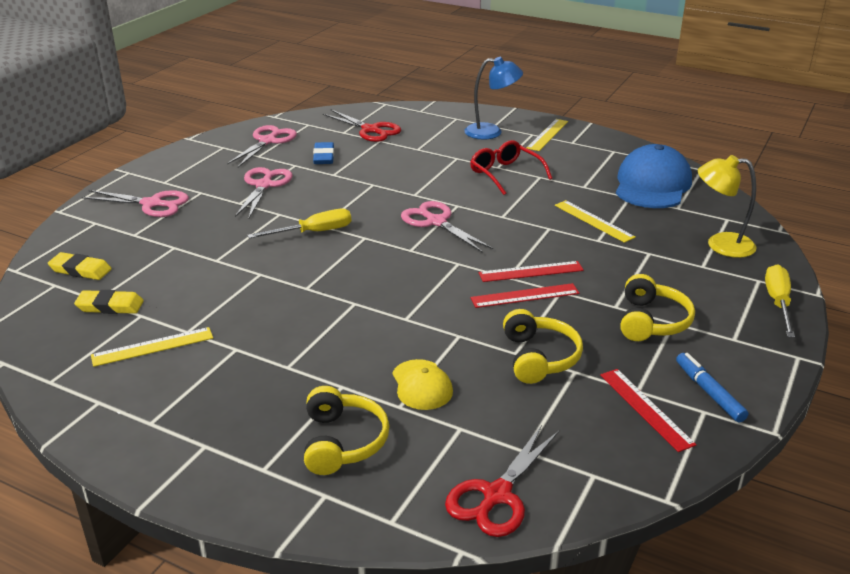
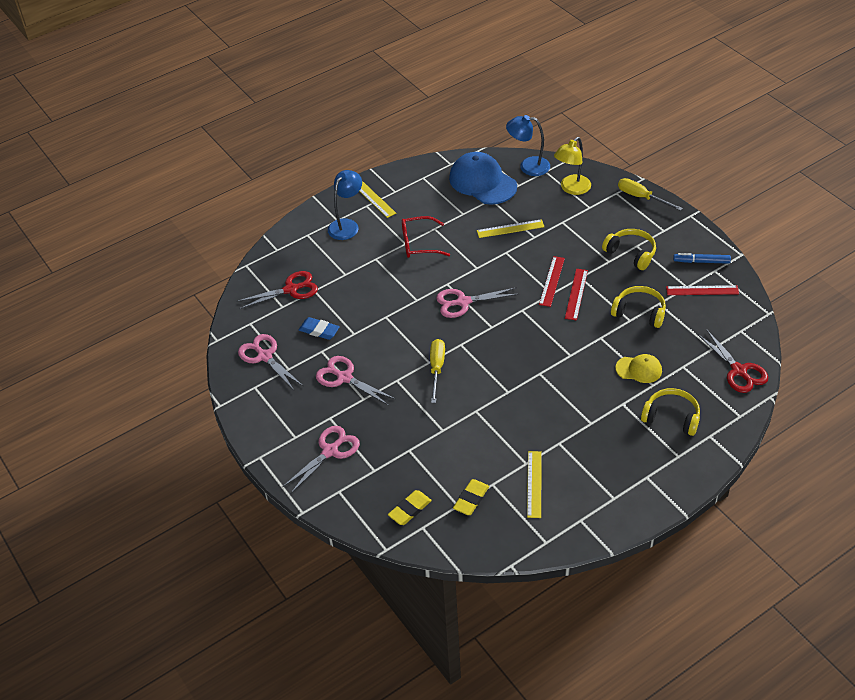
camera: 60 degrees left, 15 degrees up
(720, 205) = (528, 166): none -> blue lamp

